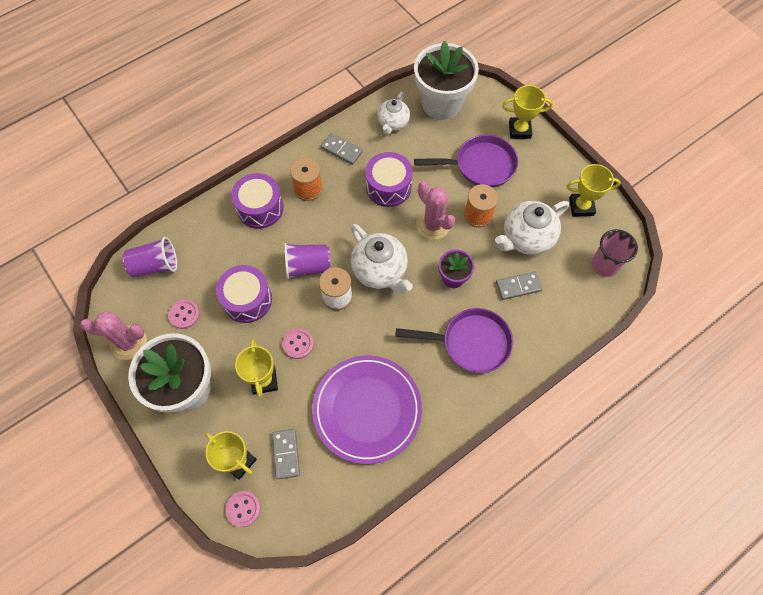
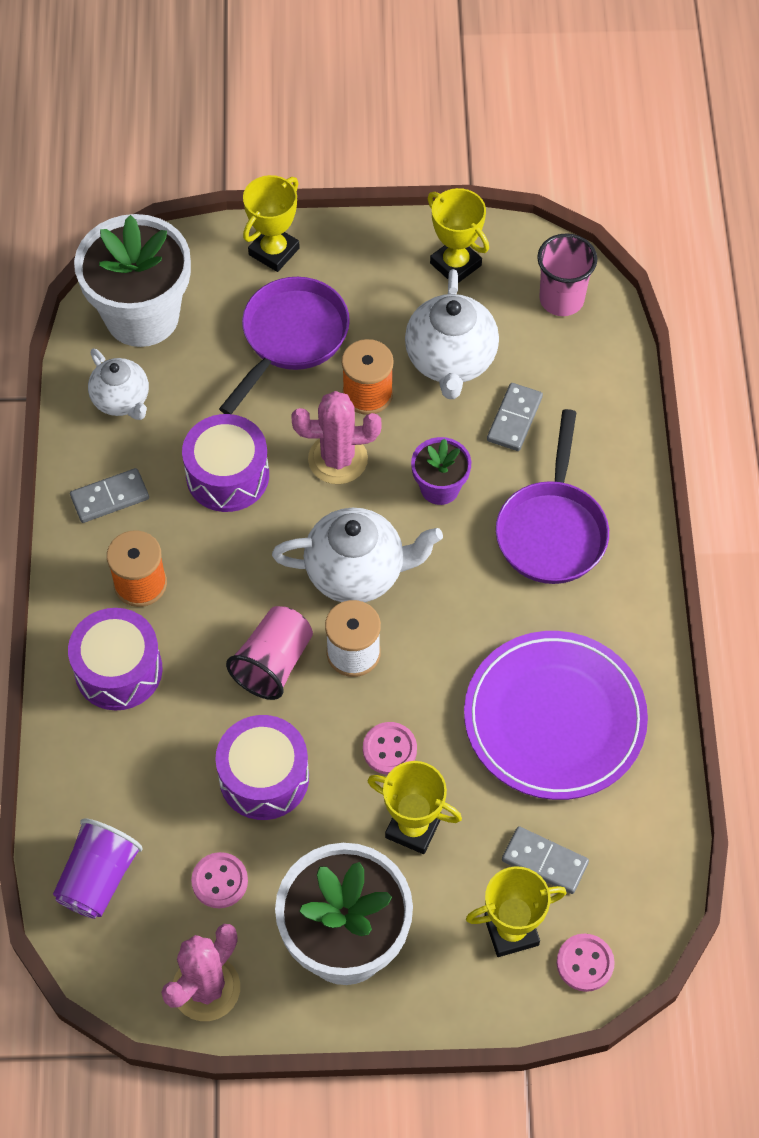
camera: 55 degrees left, 5 degrees down
(307, 266) = (273, 663): purple cup -> pink cup
(470, 343) = (552, 530): purple pan -> purple pan turned 150 degrees clockwise
(581, 206) = (455, 264): yellow trophy -> yellow trophy turned 75 degrees counterclockwise

